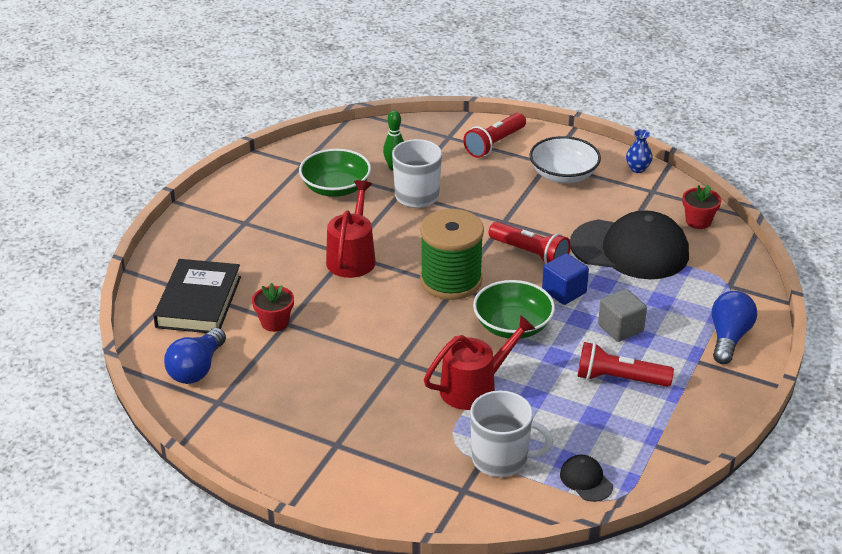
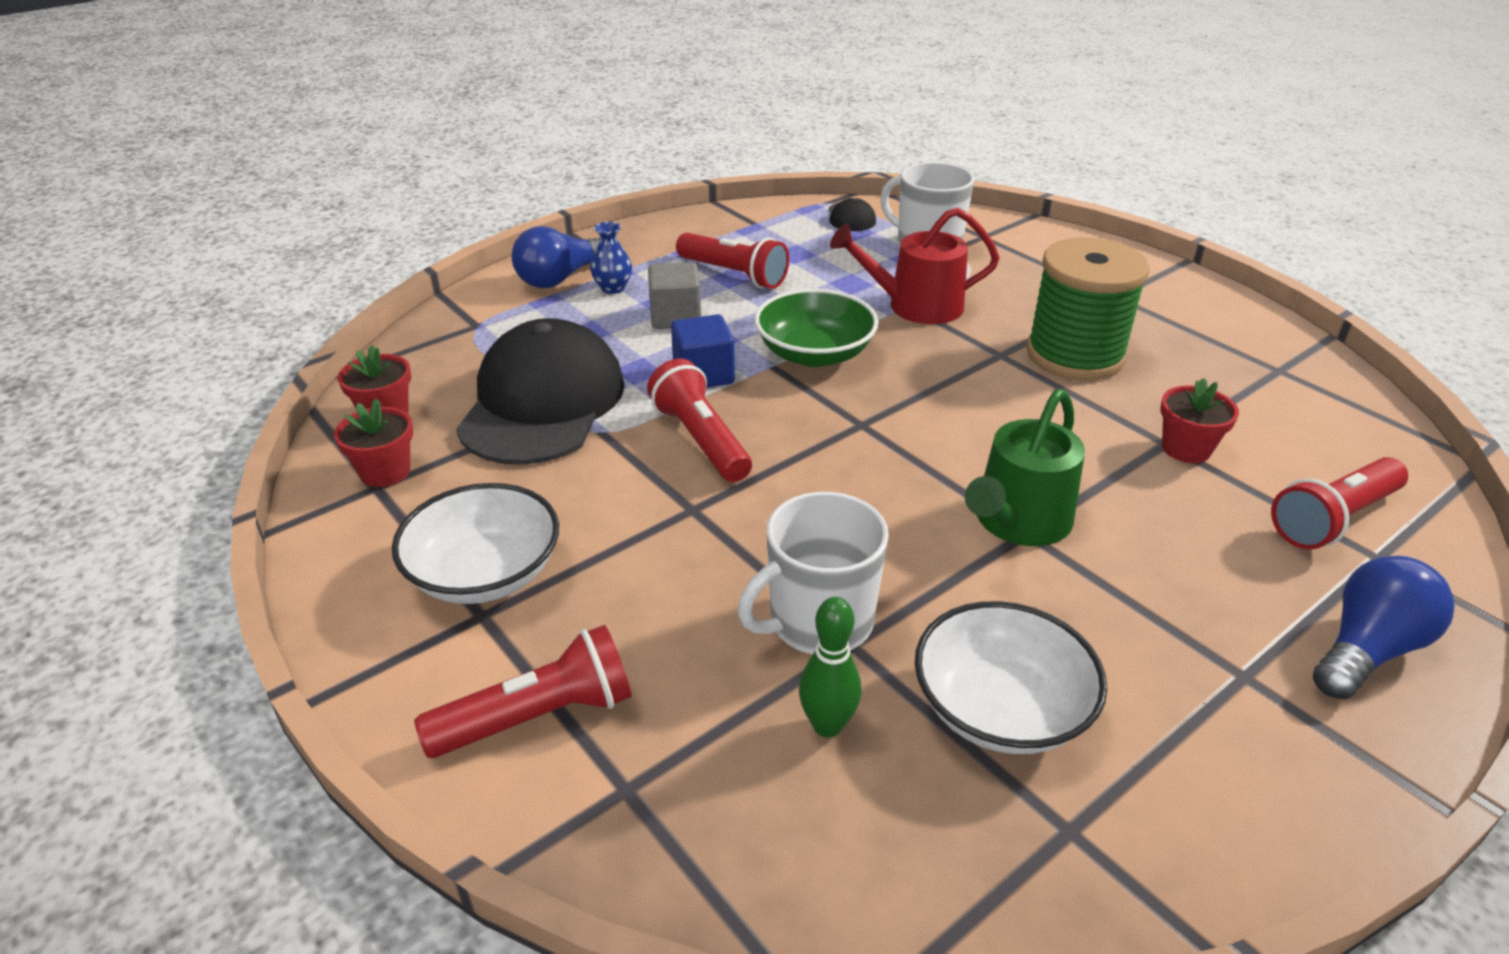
camera: 155 degrees left, 0 degrees up
(197, 369) = (1319, 416): blue light bulb -> blue light bulb (1367, 649)
(198, 302) = (1333, 519): black book -> red flashlight
(335, 188) = (1000, 708): green bowl -> white bowl
(352, 257) = (1018, 521): red watering can -> green watering can
(451, 281) = (862, 434): green spool -> green spool (1075, 355)
(630, 249) = (542, 403): black cap -> black cap turned 60 degrees clockwise
(637, 169) = (335, 540): blue vase -> blue vase (613, 288)
(658, 197) = (385, 471): none -> red flower pot

